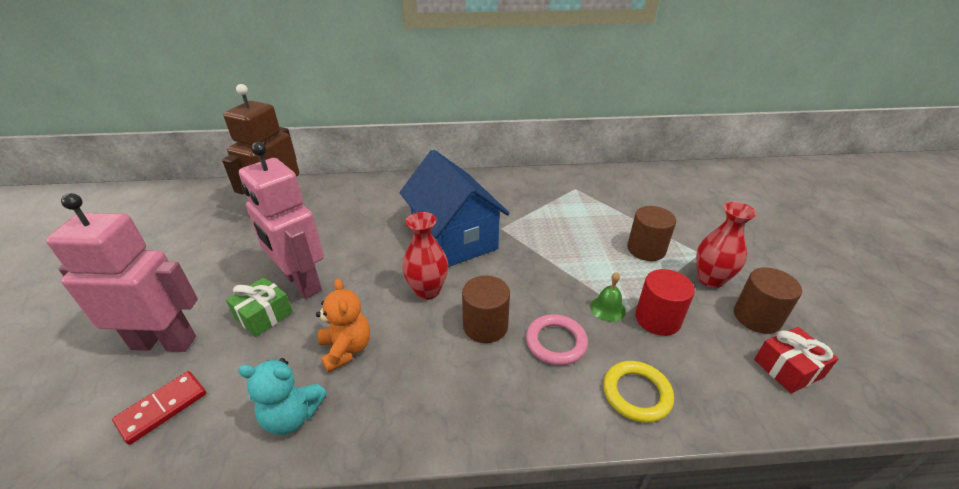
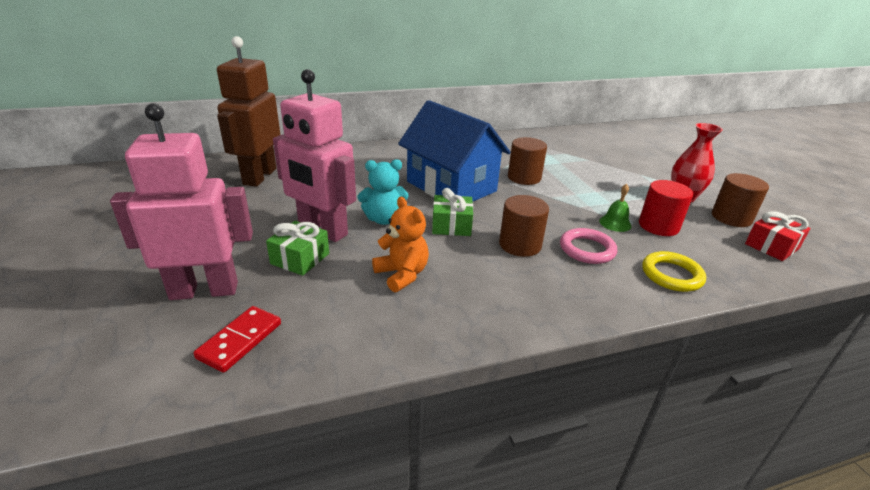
camera: 15 degrees left, 5 degrees down
(292, 416) = (381, 328): turquoise teddy bear -> turquoise teddy bear (384, 219)
(427, 291) = (451, 225): red vase -> green gift
(646, 249) = (621, 182): brown cylinder -> brown cylinder (524, 177)

